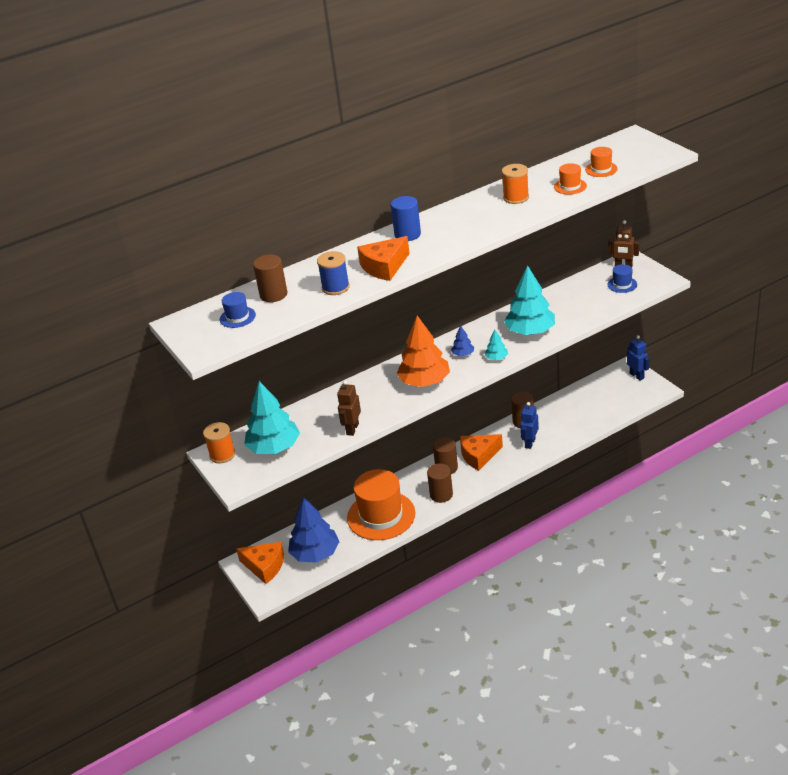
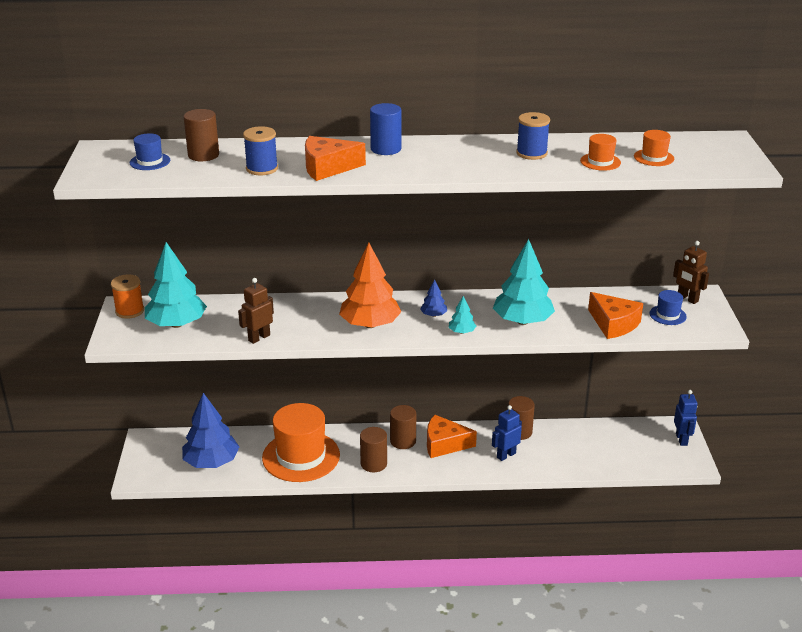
camera: 25 degrees right, 5 degrees down
(265, 566) = (159, 452): orange cheese -> orange cheese (613, 324)
(516, 197) = (531, 153): orange spool -> blue spool

